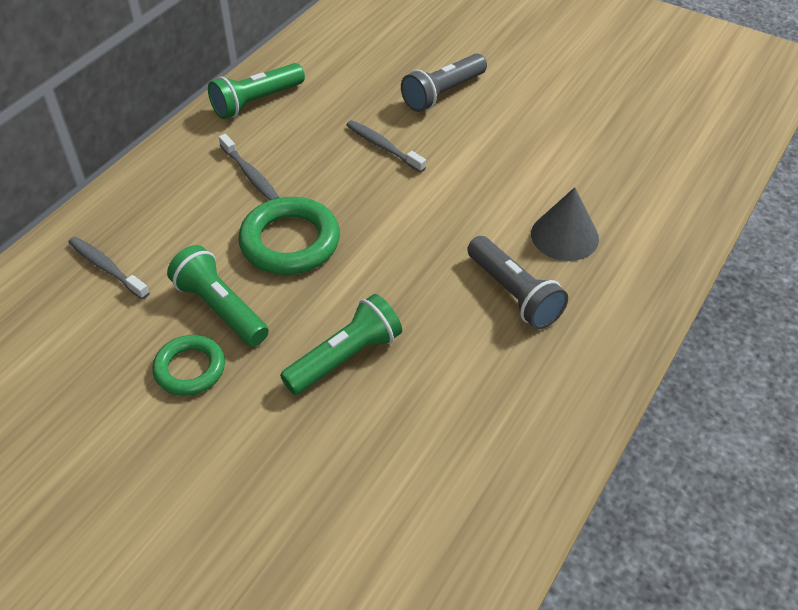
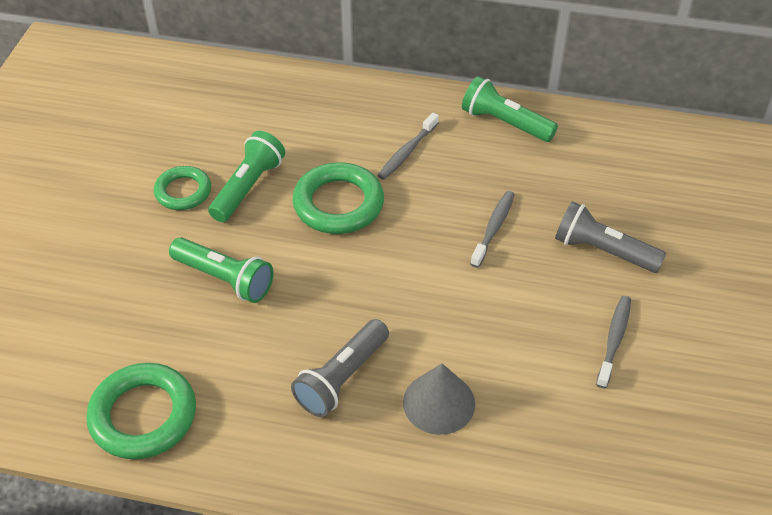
camera: 70 degrees right, 0 degrees up
(107, 268) = (264, 110): grey toothbrush -> grey toothbrush (614, 340)
(503, 468) = (143, 415): none -> green ring

